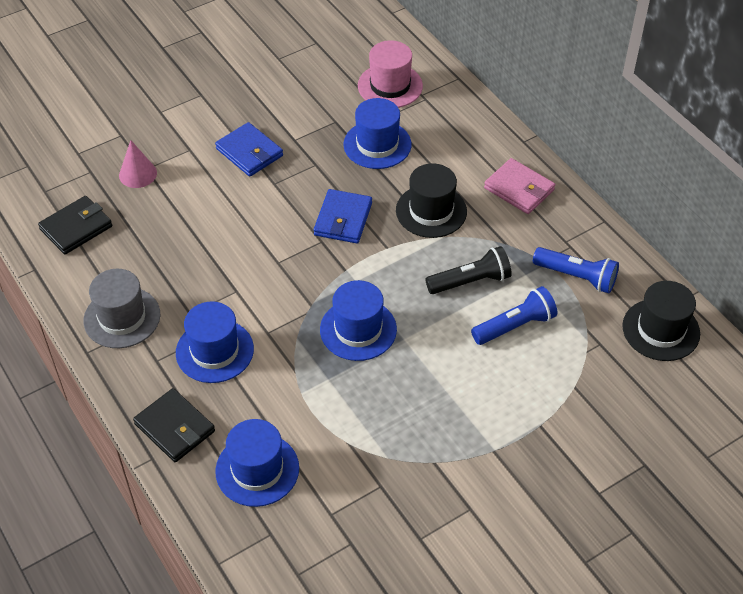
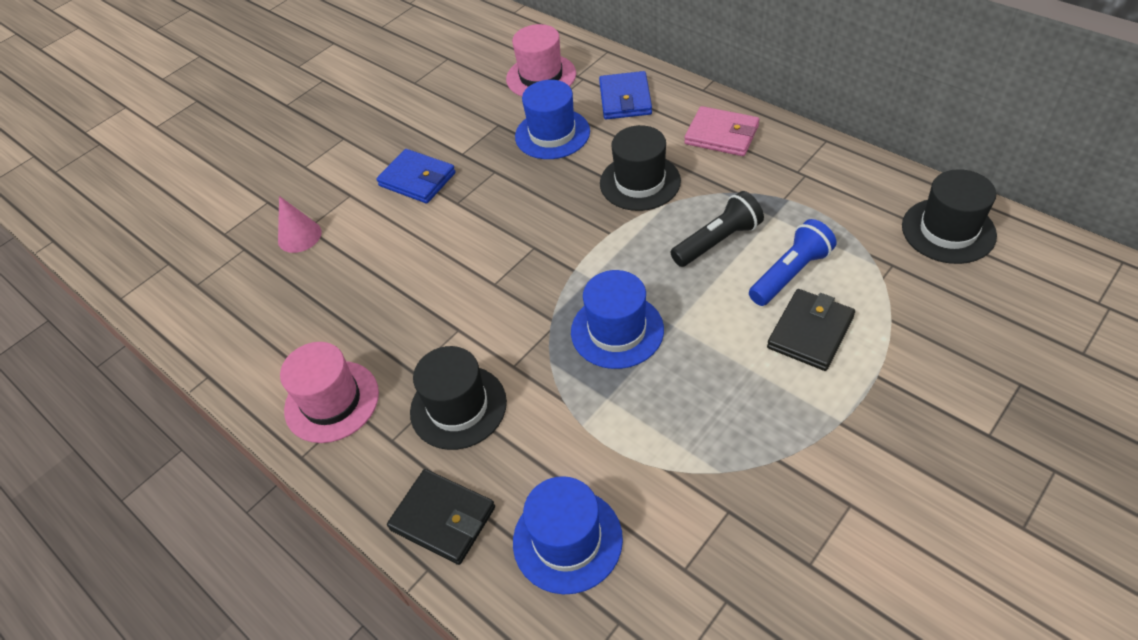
camera: 10 degrees left, 0 degrees up
(76, 228) = (245, 314): black wallet -> black wallet (810, 332)
(122, 317) = (332, 401): grey hat -> pink hat
(214, 351) = (458, 407): blue hat -> black hat
(343, 219) = (548, 217): blue wallet -> blue wallet (625, 99)
(577, 277) = (829, 203): blue flashlight -> none

